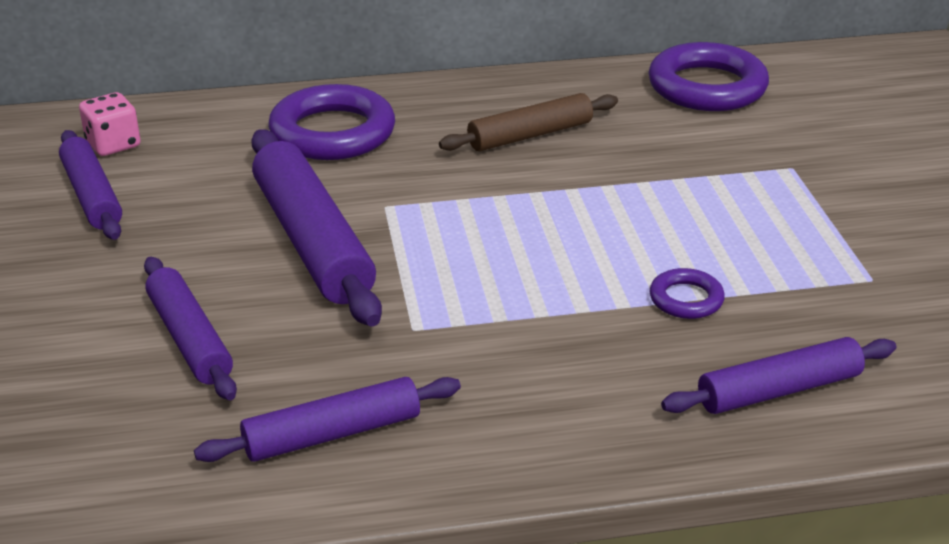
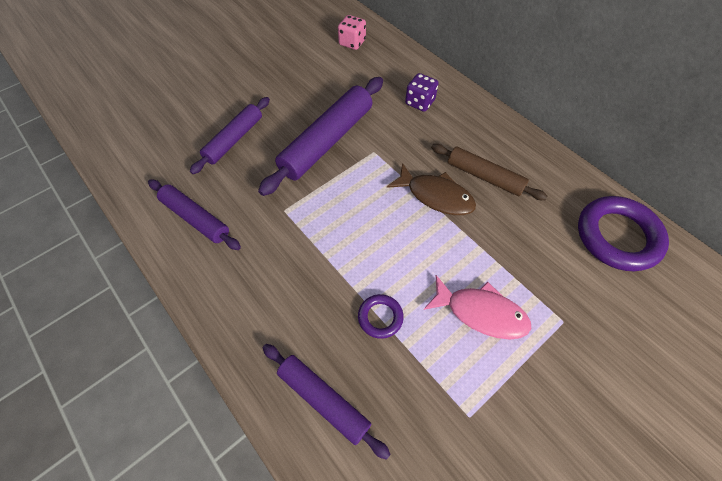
camera: 60 degrees right, 25 degrees up
(92, 196) = (311, 58): purple rolling pin -> none
(332, 133) = (420, 102): purple ring -> purple dice
(524, 183) = (436, 196): none -> brown fish
(738, 218) = (481, 312): none -> pink fish

